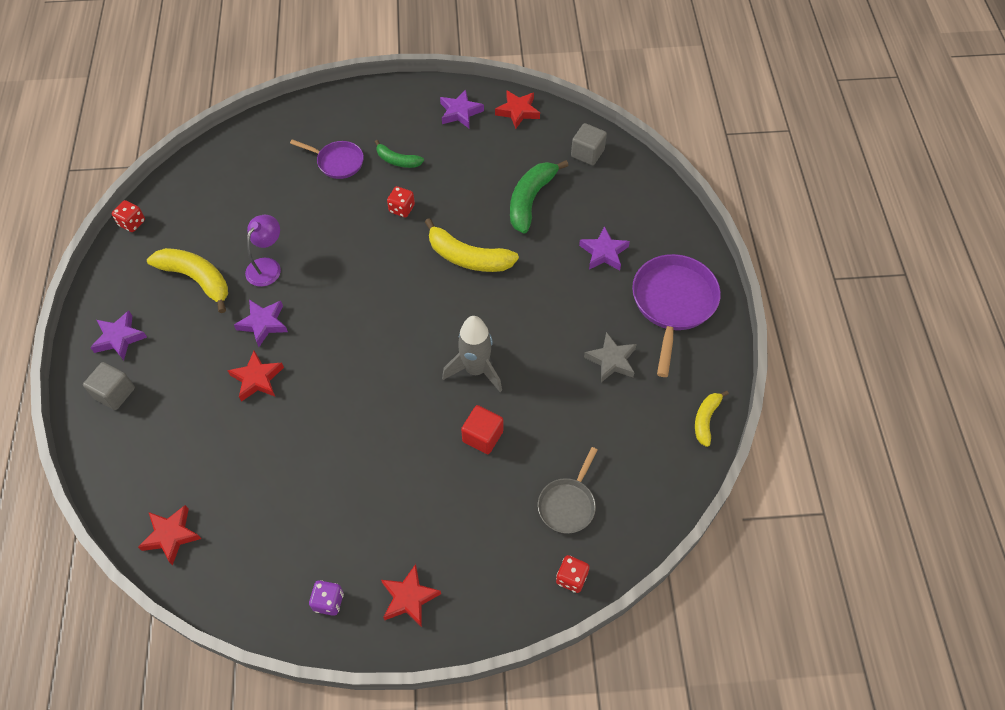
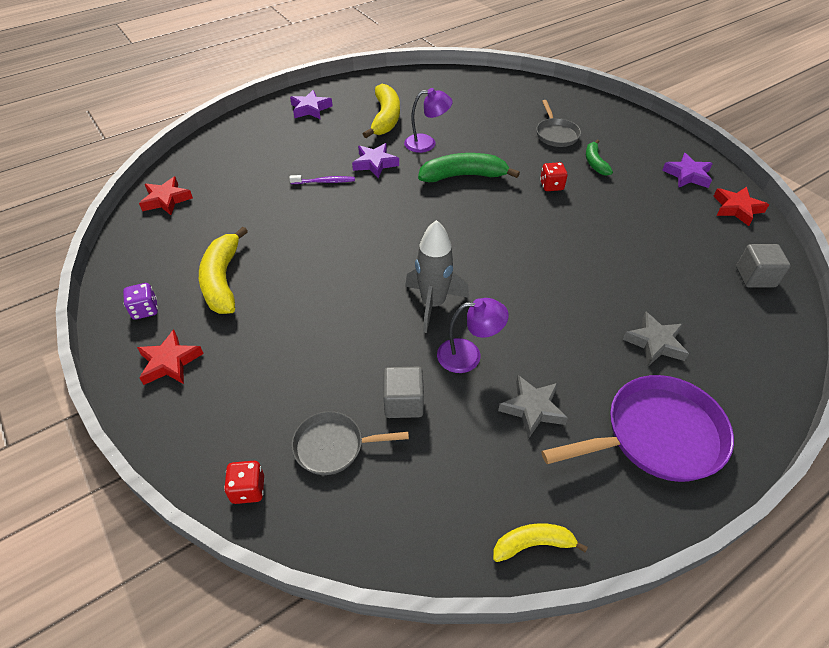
camera: 60 degrees right, 10 degrees down
(114, 393) = (266, 126): grey cube -> grey cube (403, 402)
(132, 223) = (405, 74): red dice -> none
(257, 379) = (324, 182): red star -> purple toothbrush
(337, 162) = (556, 134): purple pan -> grey pan
(468, 257) = (545, 246): yellow banana -> yellow banana (223, 280)
(482, 436) = (366, 341): red cube -> none
(530, 200) = (652, 260): green banana -> green banana (463, 176)
(541, 373) = (468, 355): none -> purple lamp
(603, 252) = (655, 343): purple star -> grey star

